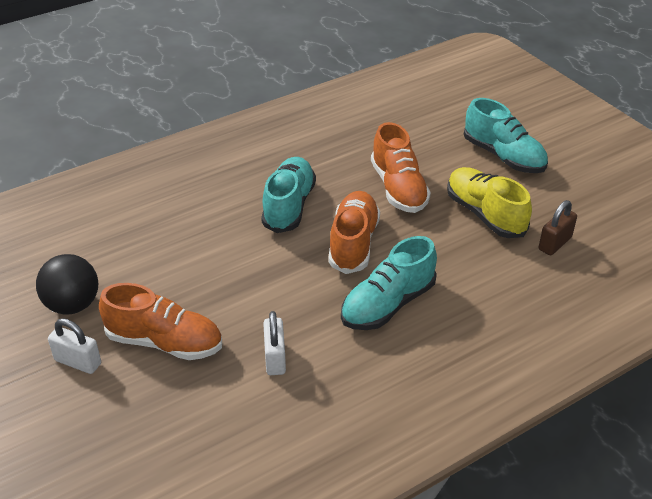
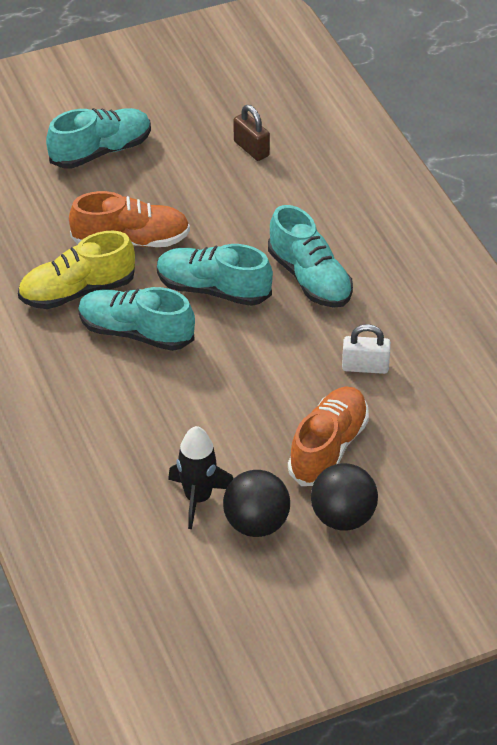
camera: 80 degrees left, 5 degrees up
(78, 362) = (343, 517): white padlock -> black ball
(103, 266) = (198, 498): none -> black rocket
(353, 243) = (213, 289): orange shoe -> turquoise shoe
(485, 214) = (194, 186): yellow shoe -> yellow shoe (77, 291)

